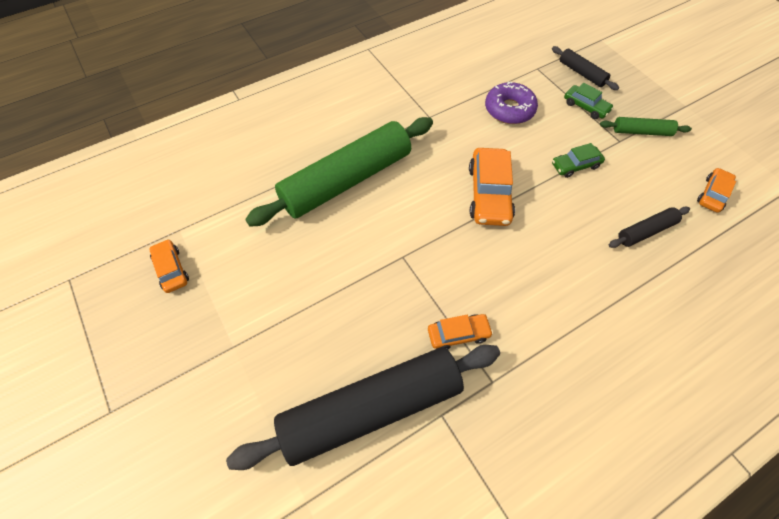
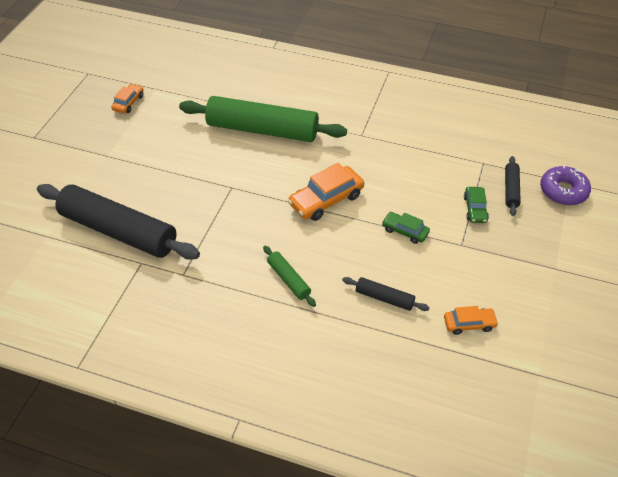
camera: 50 degrees right, 10 degrees down
(458, 334) = (201, 242): orange car -> none
(509, 109) = (418, 170): purple donut -> purple donut (563, 191)
(641, 132) = (488, 253): green rolling pin -> green rolling pin (289, 279)

